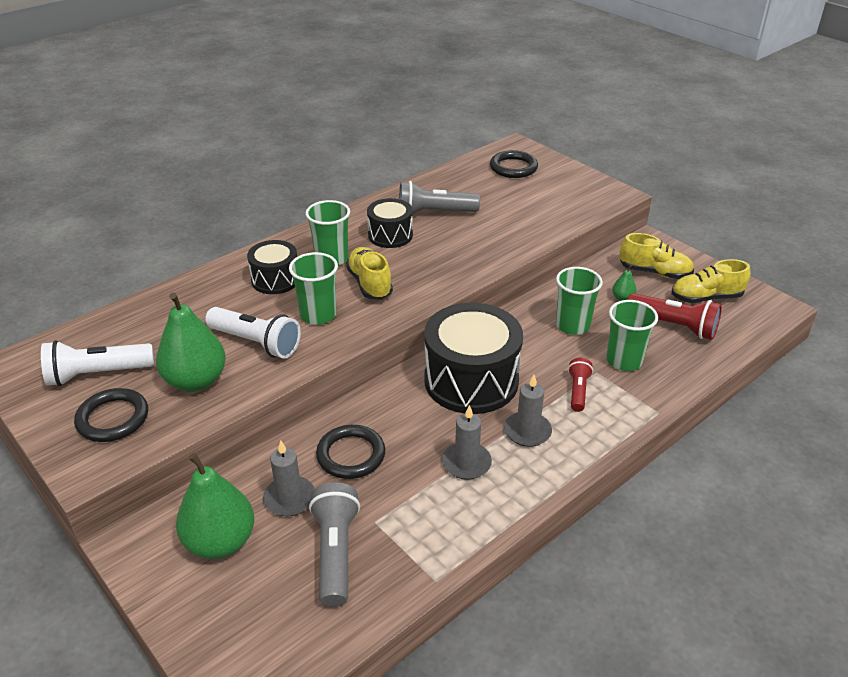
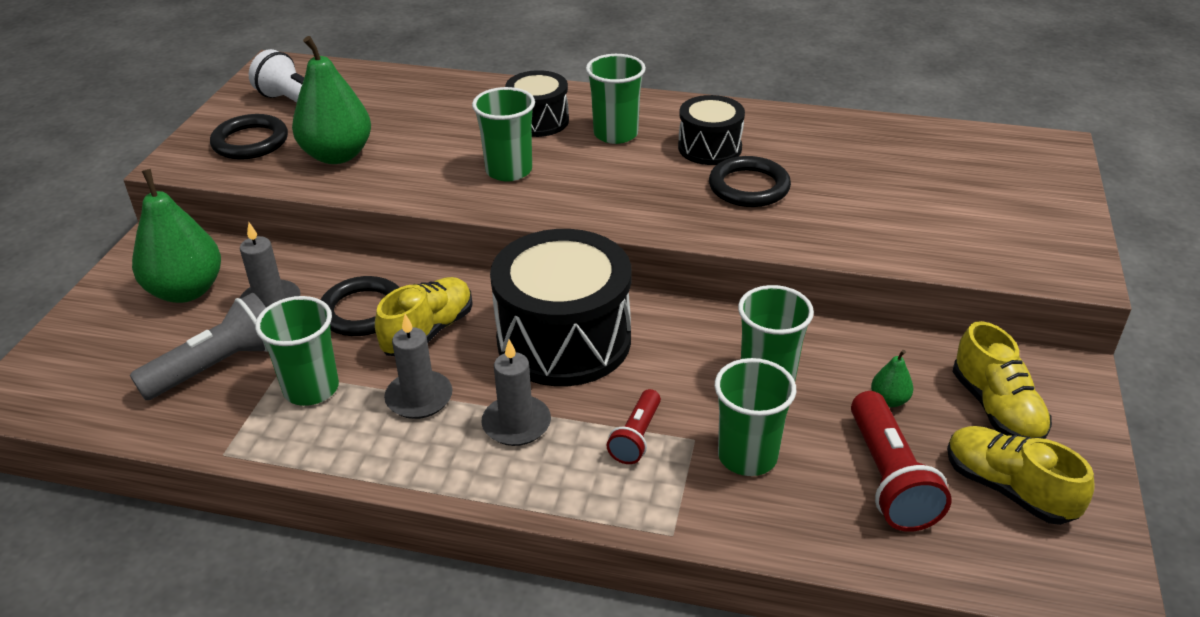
camera: 55 degrees right, 0 degrees up
(256, 343) = (426, 158): white flashlight -> none
(370, 284) = (601, 176): yellow shoe -> yellow shoe (428, 331)
(409, 511) = (311, 388): none -> green cup
(434, 213) = (798, 155): grey flashlight -> none
(513, 167) = (995, 165): black ring -> black ring (749, 187)
(578, 391) = (636, 437): red flashlight -> red flashlight turned 135 degrees clockwise

